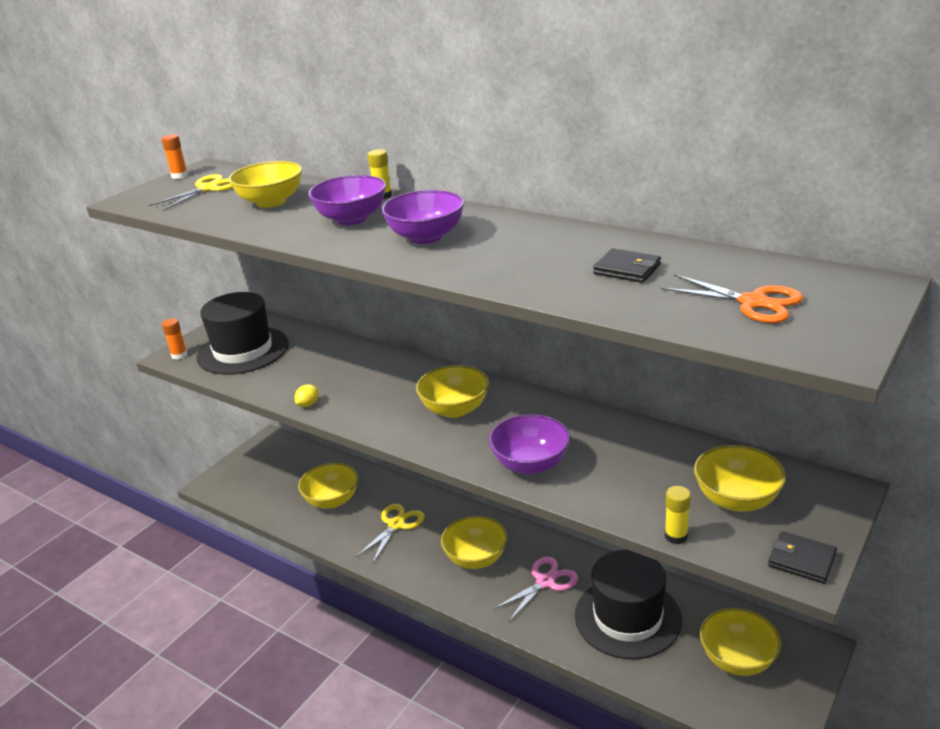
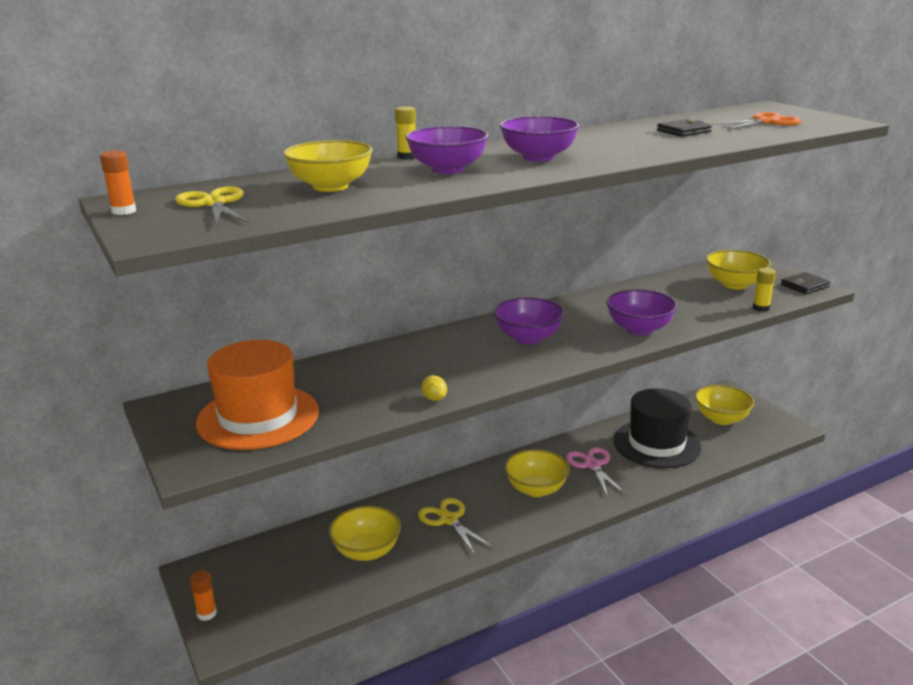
camera: 65 degrees left, 5 degrees down
(179, 355) = (199, 460): orange glue stick -> orange glue stick (206, 613)
(243, 350) = (258, 417): black hat -> orange hat
(455, 409) = (528, 338): yellow bowl -> purple bowl

